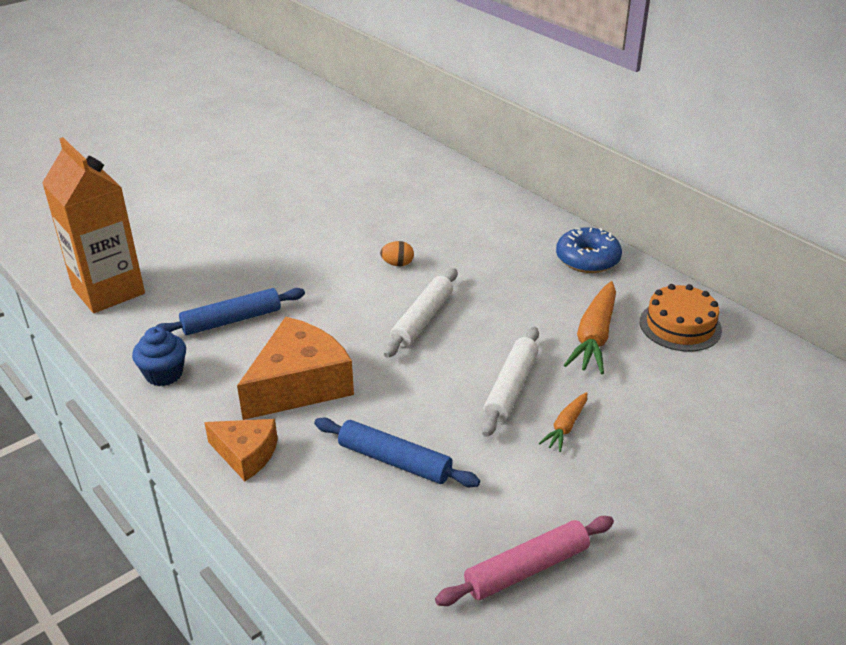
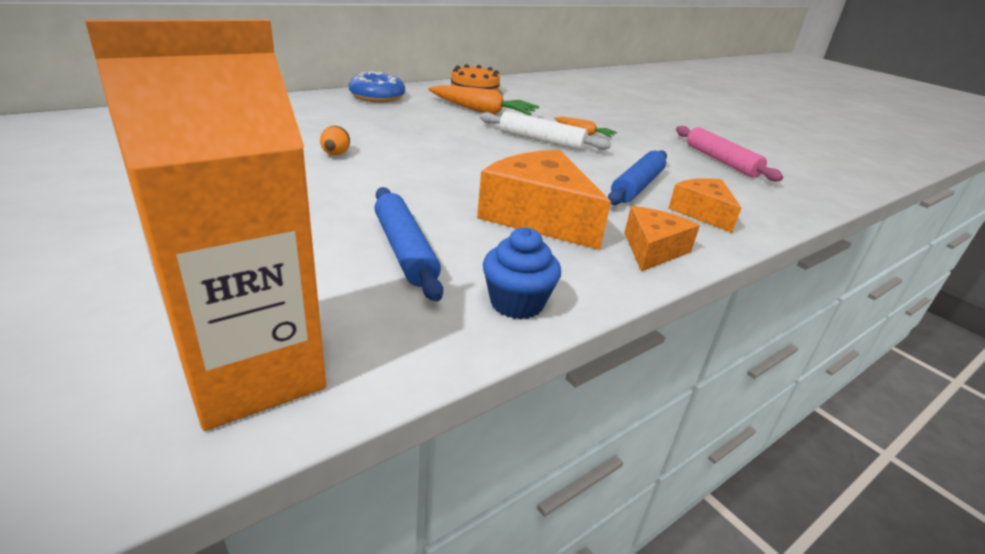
camera: 90 degrees left, 5 degrees down
(335, 508) = (702, 213): none -> orange cheese
(423, 319) = (441, 156): white rolling pin -> none

